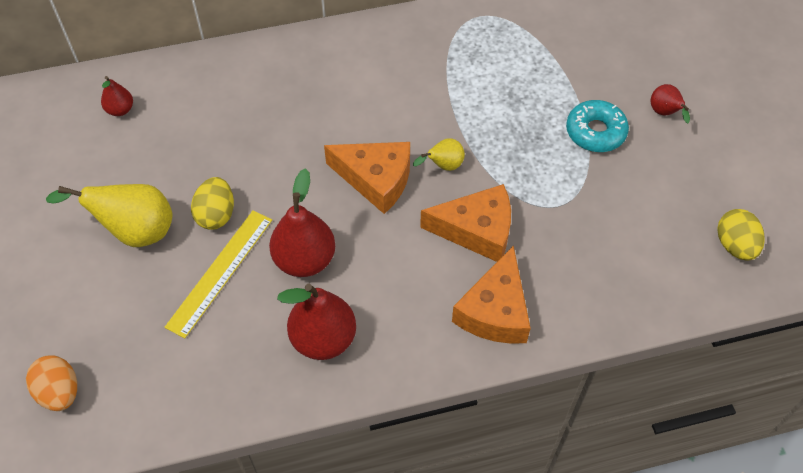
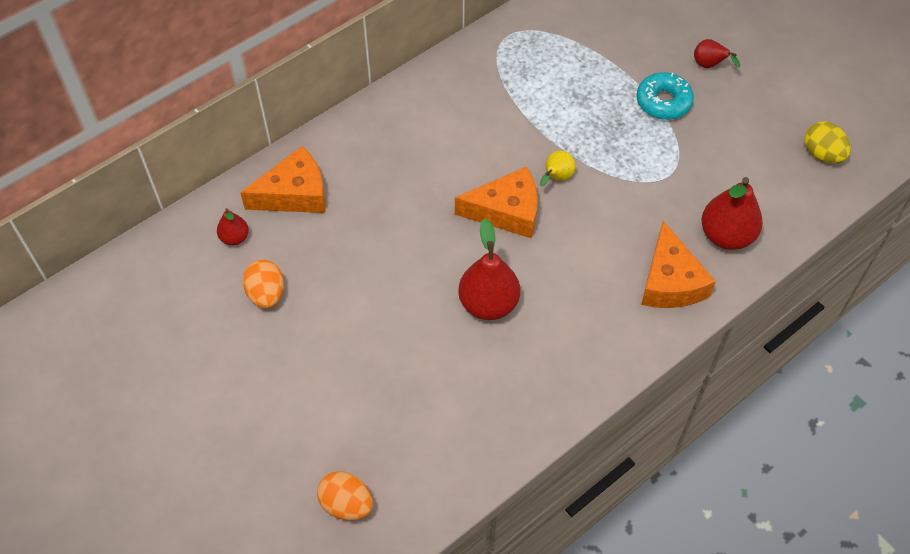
camera: 25 degrees left, 0 degrees up
(114, 170) = (266, 294): none -> orange egg
(134, 231) = (321, 340): yellow pear -> none
(216, 215) = (386, 296): yellow egg -> none
(220, 272) = (421, 344): yellow ruler -> none
(323, 339) = (545, 363): red pear -> red pear (726, 236)
(476, 230) = (616, 221): orange cheese -> orange cheese (294, 194)

